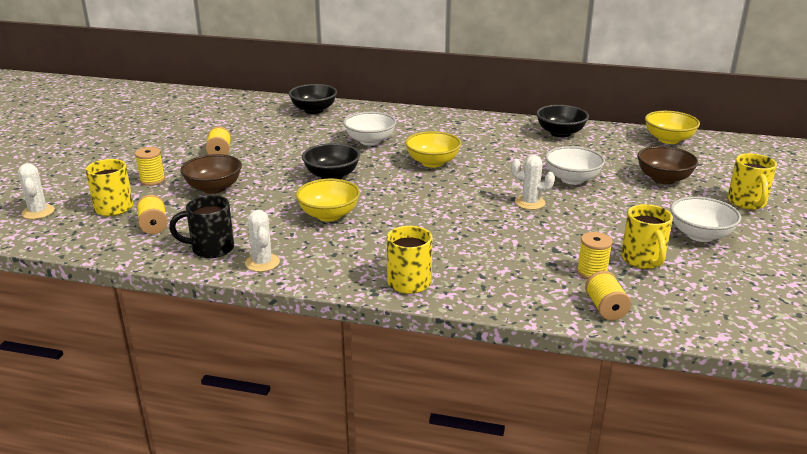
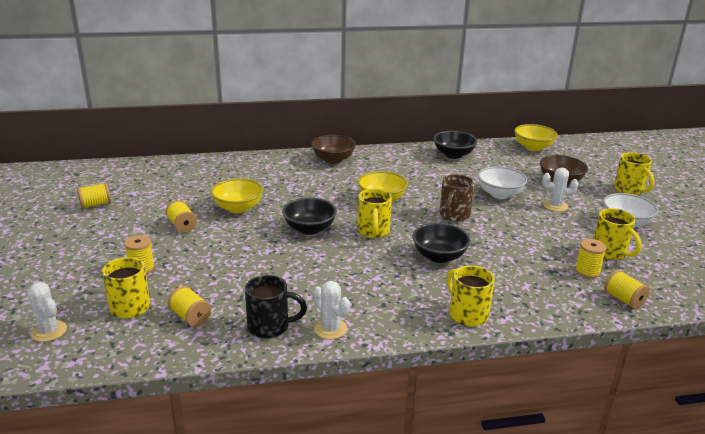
camera: 25 degrees left, 0 degrees up
(165, 123) = (95, 205): none -> yellow spool
(211, 249) = (270, 327): black mug -> black mug turned 150 degrees counterclockwise
(214, 188) = (212, 264): brown bowl -> brown bowl (333, 159)
(314, 110) = (231, 167): black bowl -> black bowl (439, 256)
(329, 215) = (343, 268): yellow bowl -> yellow bowl (238, 208)
(370, 141) = (310, 188): white bowl -> none
(392, 189) = (373, 232): none -> yellow mug
(495, 190) = (454, 215): none -> brown mug
(530, 203) = (489, 221): white cactus -> white cactus (555, 206)

